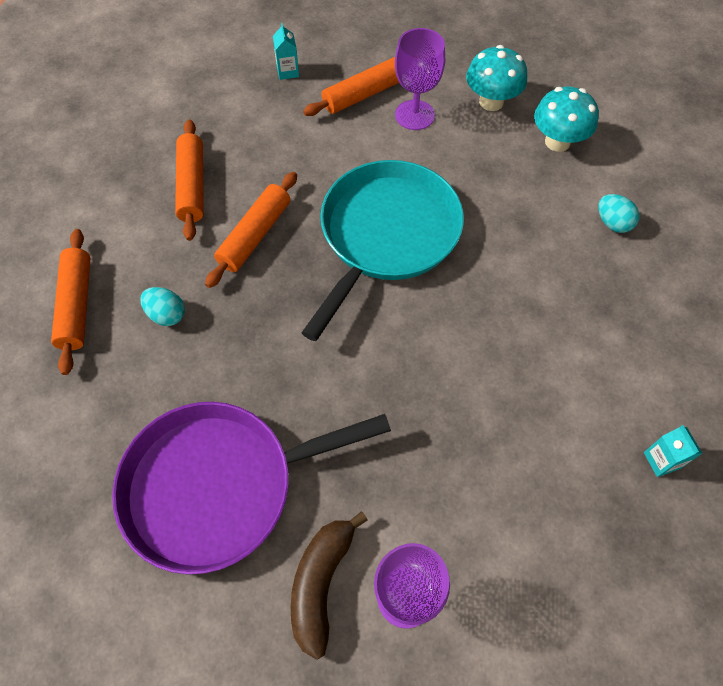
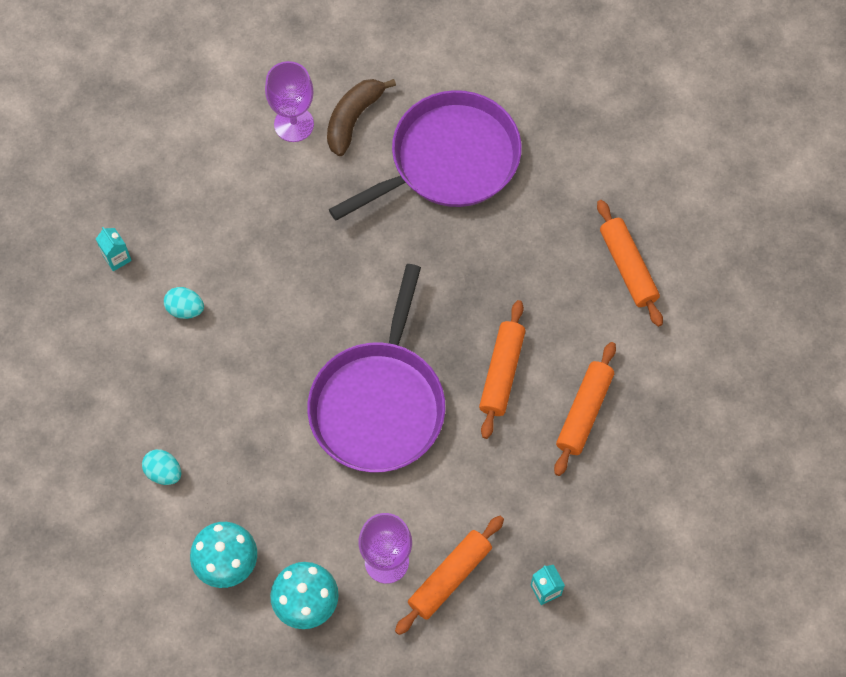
camera: 165 degrees right, 5 degrees up
(167, 314) = (547, 278): turquoise egg -> turquoise egg (185, 309)
(192, 186) = (584, 412): orange rolling pin -> orange rolling pin turned 45 degrees clockwise
(321, 583) = (353, 119): brown banana -> brown banana turned 150 degrees counterclockwise
(386, 235) = (379, 404): turquoise pan -> purple pan

